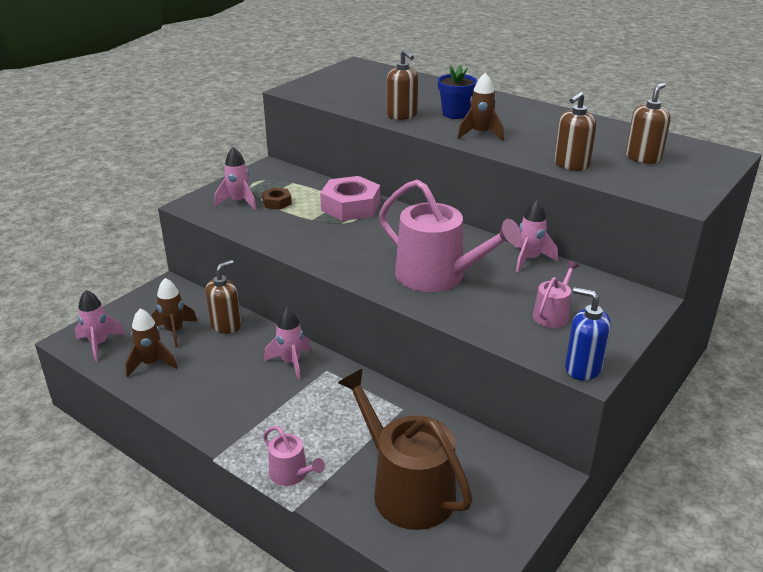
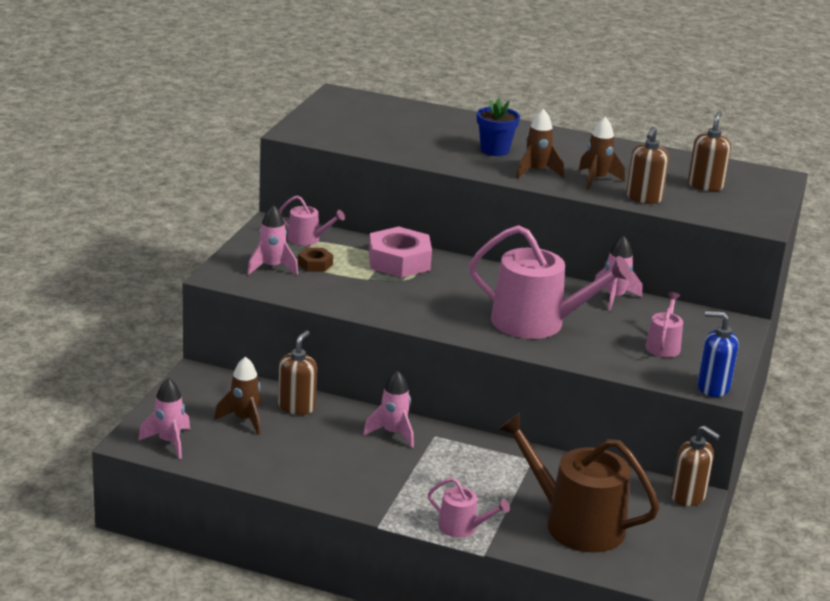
camera: 20 degrees left, 5 degrees down
(151, 363) = (244, 453): brown rocket -> brown rocket (596, 180)
(287, 181) = (307, 239): none -> pink watering can
(402, 115) = (440, 156): brown soap dispenser -> brown soap dispenser (688, 496)

